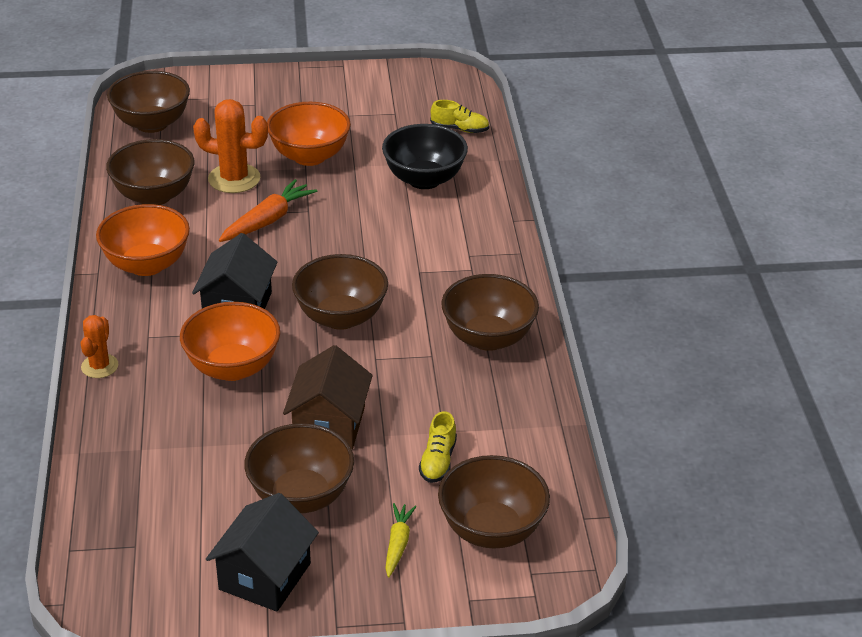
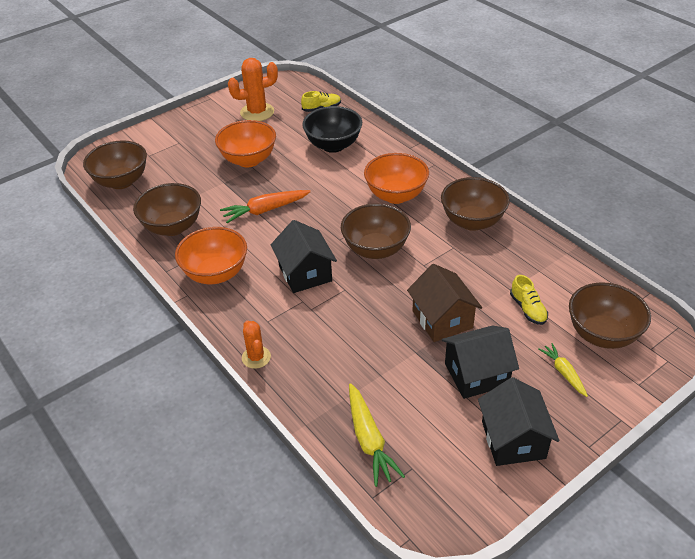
camera: 30 degrees left, 5 degrees up
(123, 499) = (369, 440): none -> yellow carrot
(233, 367) = (344, 314): orange bowl -> orange bowl (396, 195)
(234, 179) = (215, 193): orange cactus -> orange cactus (257, 112)
(267, 220) = (265, 210): orange carrot -> orange carrot turned 120 degrees counterclockwise
(301, 496) = (476, 374): brown bowl -> black house

